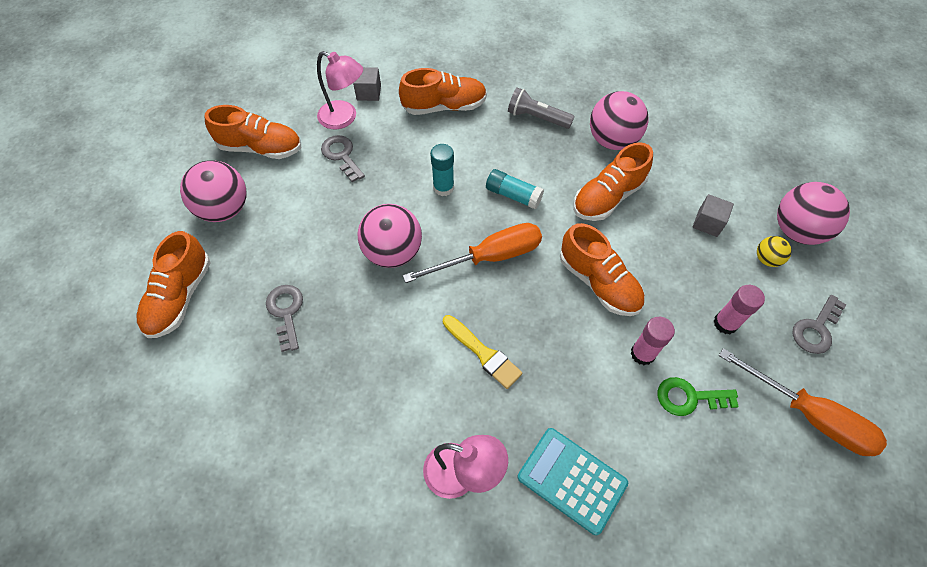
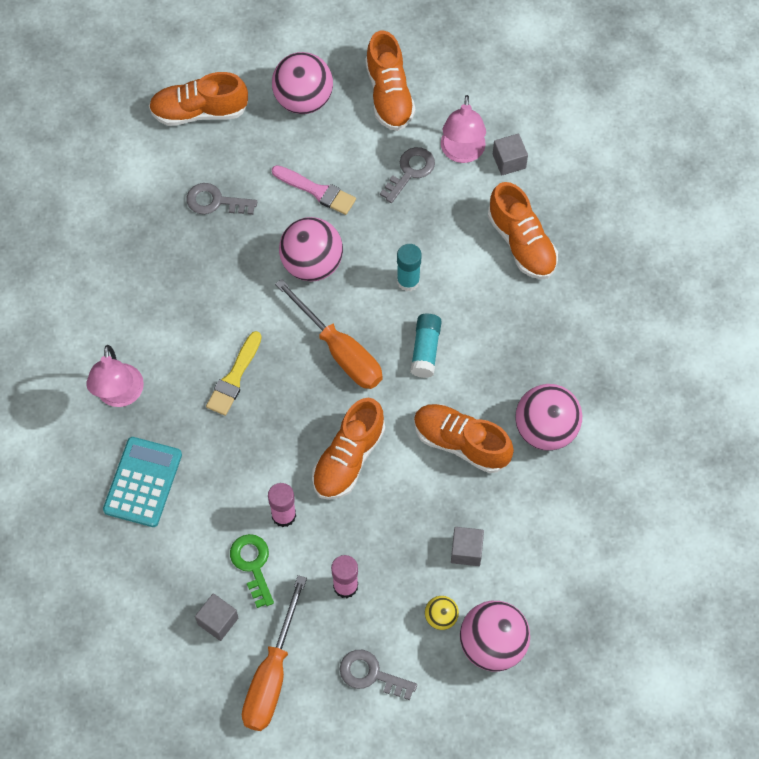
camera: 70 degrees right, 5 degrees up
(286, 312) = (215, 201): grey key -> grey key turned 135 degrees counterclockwise
(322, 226) = (317, 191): none -> pink brush
(537, 117) = (546, 342): grey flashlight -> none
(745, 450) = (218, 621): none -> grey cube

